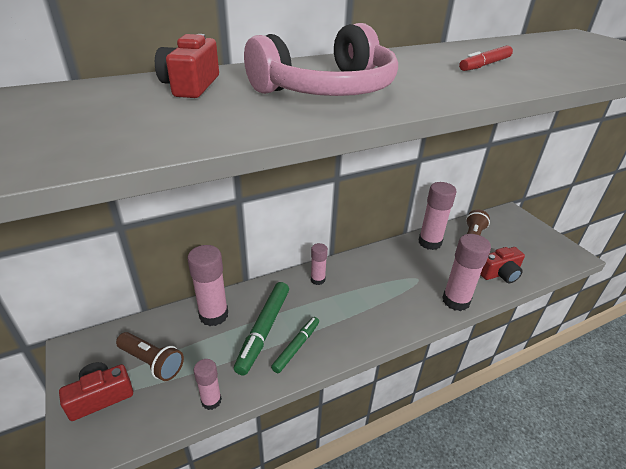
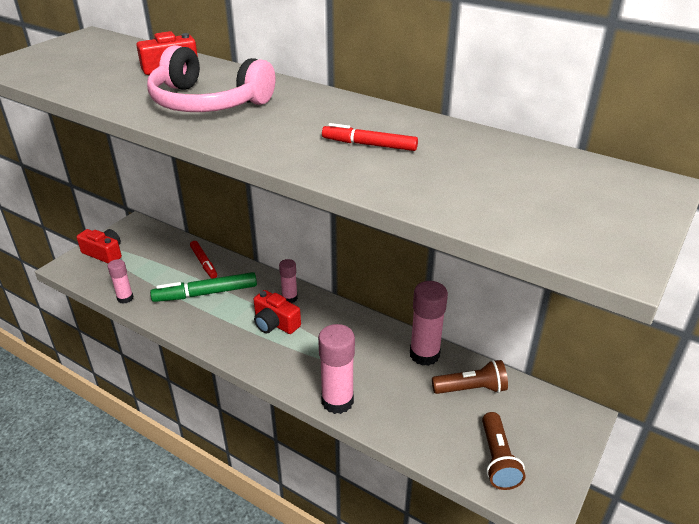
camera: 60 degrees right, 0 degrees up
(152, 362) = (142, 258): brown flashlight -> brown flashlight (497, 459)
(213, 315) = (204, 263): pink glue stick -> red marker
(296, 347) = (199, 317): green marker -> none
(499, 273) = (421, 429): red camera -> red camera (275, 323)

